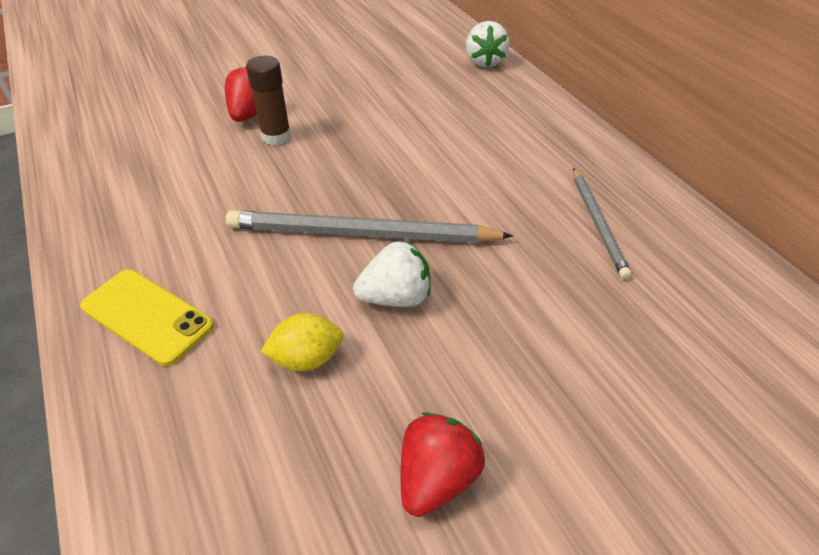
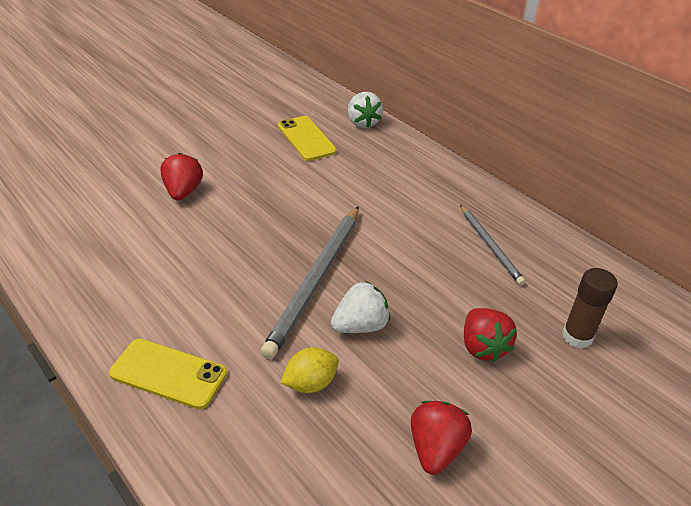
camera: 15 degrees left, 5 degrees down
(276, 136) = (213, 209): brown glue stick -> brown glue stick (577, 336)
(361, 234) = (316, 280): grey pencil -> grey pencil turned 60 degrees counterclockwise
(412, 72) = (306, 139): none -> yellow phone
(546, 352) = (483, 347): none -> red strawberry

